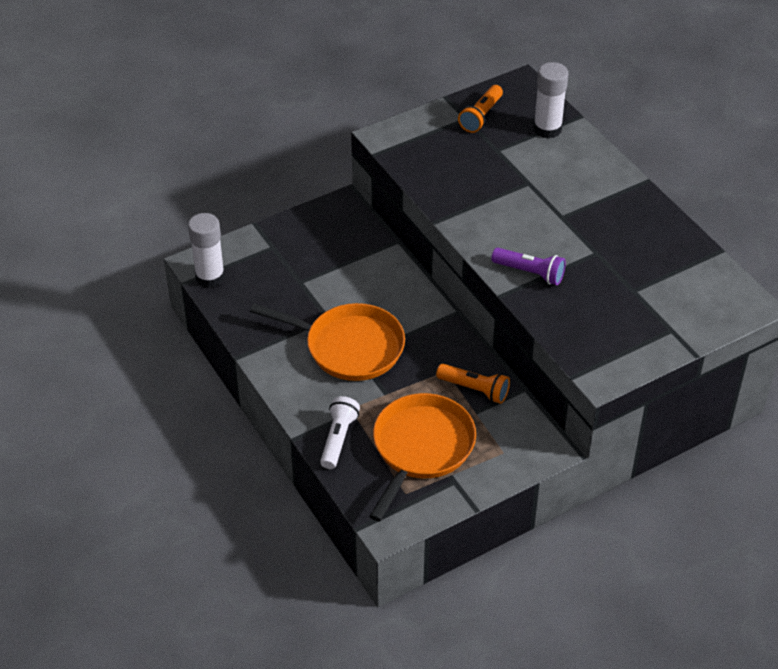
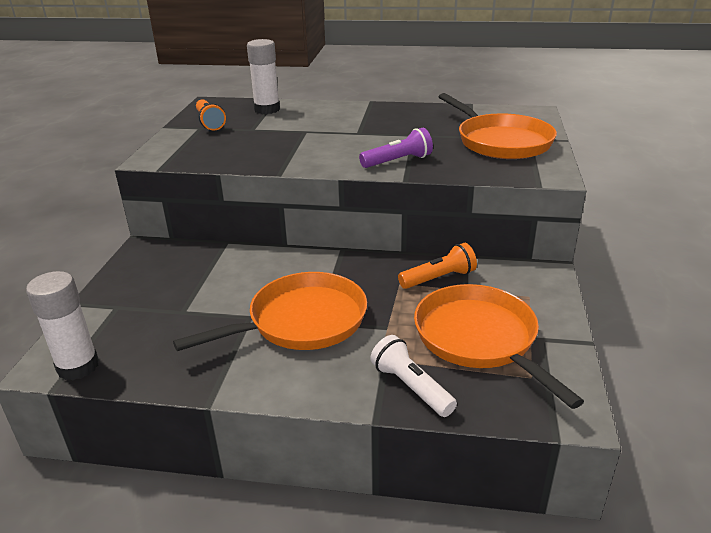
camera: 50 degrees left, 15 degrees down
(642, 314) = (500, 141): none -> orange pan

